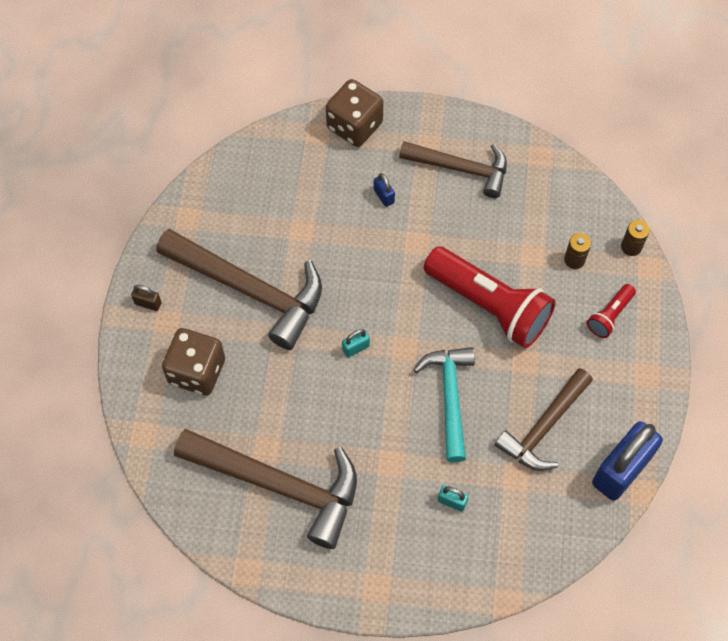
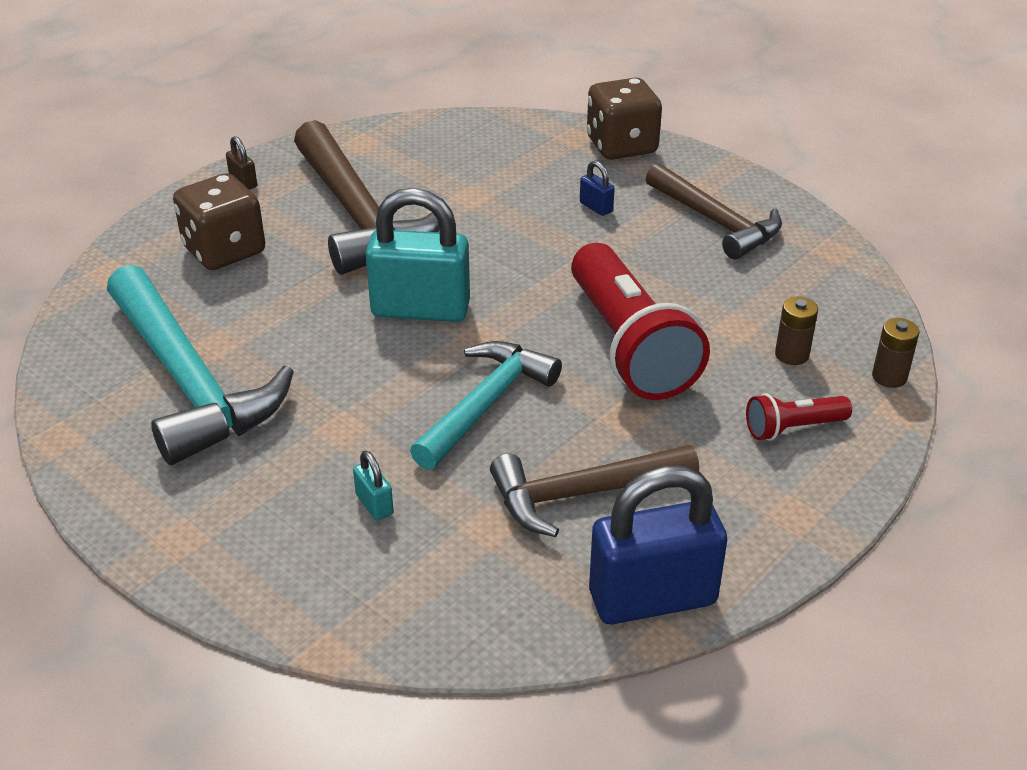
camera: 35 degrees right, 25 degrees down
(279, 485) = (189, 381): brown hammer -> turquoise hammer
(356, 348) = (420, 309): turquoise padlock -> turquoise padlock, size x2.42
(384, 196) = (596, 207): blue padlock -> blue padlock turned 45 degrees counterclockwise

